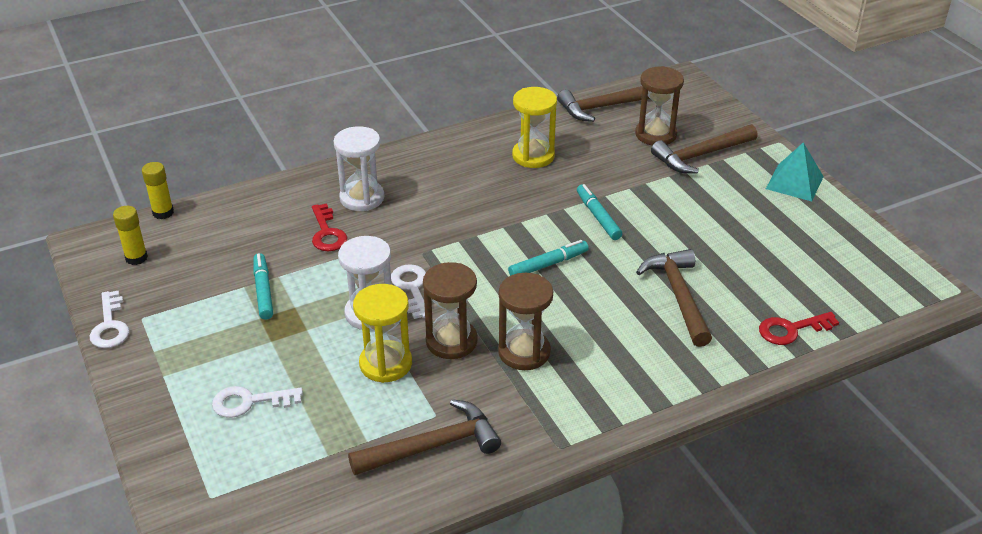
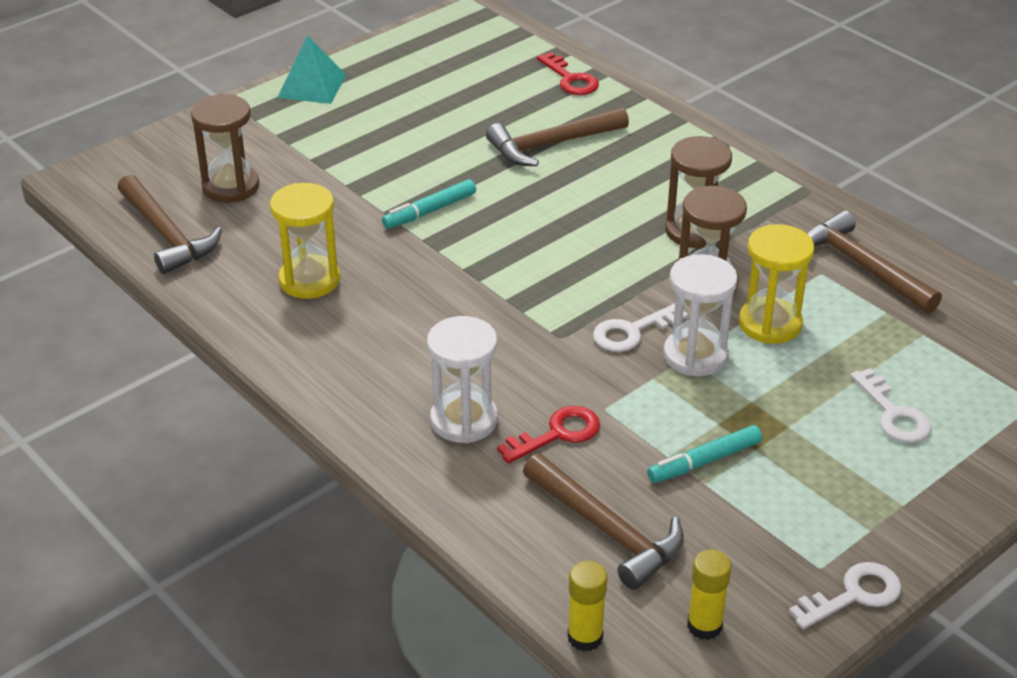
camera: 105 degrees left, 0 degrees up
(548, 264) = (538, 235): turquoise marker -> none
(701, 155) = (271, 150): brown hammer -> brown hammer (607, 530)

